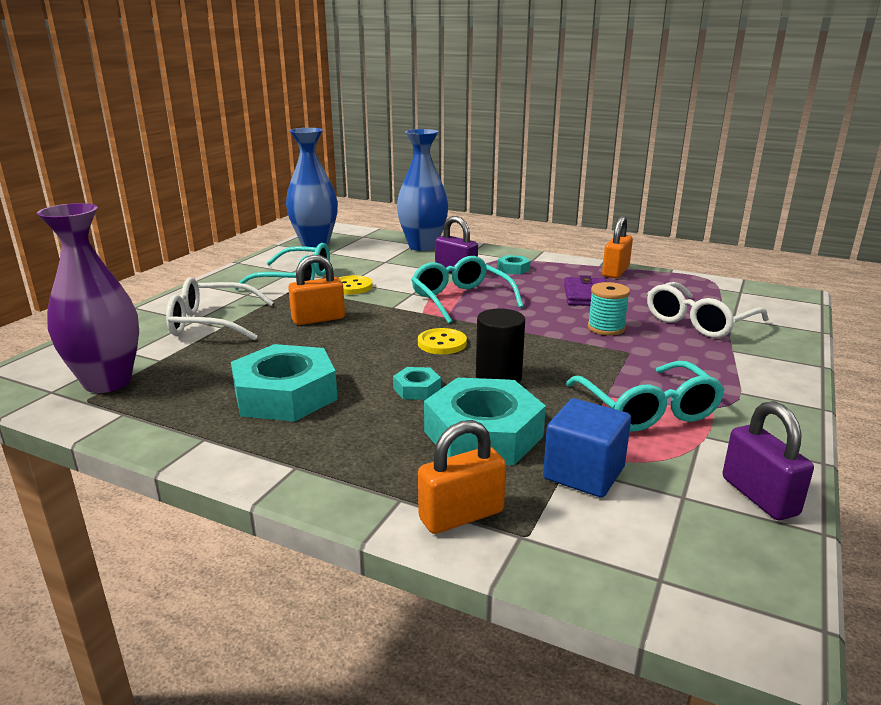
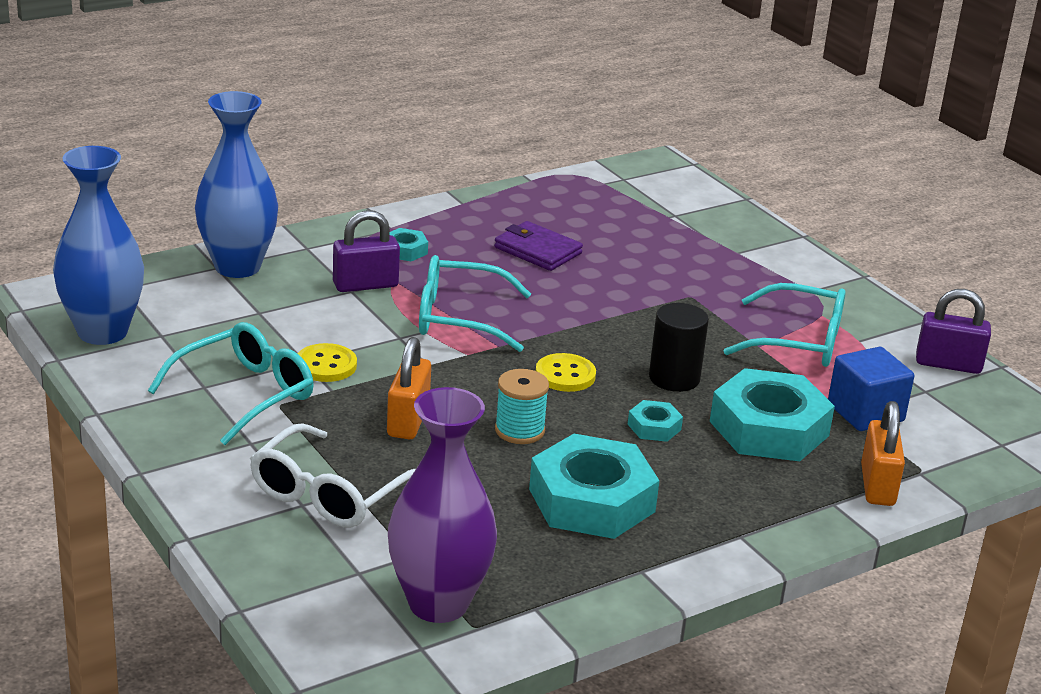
camera: 60 degrees left, 5 degrees up
(606, 328) = (628, 281): turquoise spool -> turquoise spool (519, 430)
(615, 272) = (492, 204): orange padlock -> none
(699, 322) = (666, 234): white glasses -> none

